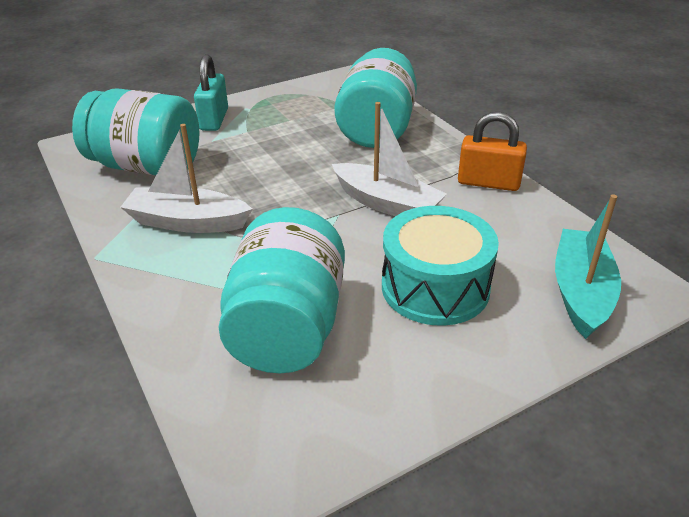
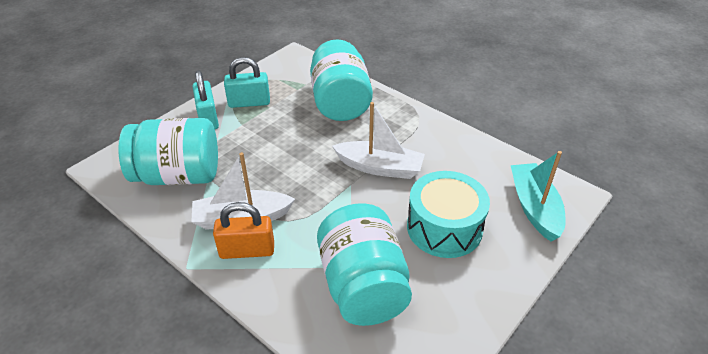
camera: 20 degrees left, 5 degrees up
(269, 112) = (249, 102): none -> turquoise padlock
(488, 183) = (440, 134): orange padlock -> orange padlock (247, 250)

